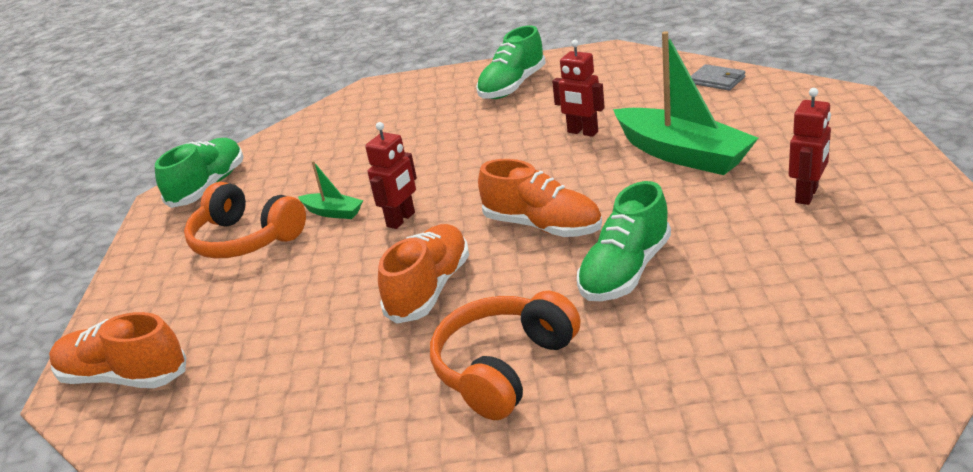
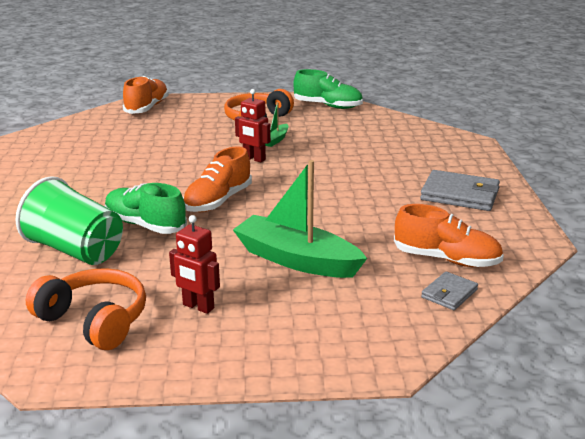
camera: 85 degrees right, 5 degrees down
(429, 289) = (169, 168): orange shoe -> orange shoe (446, 259)
(503, 367) = (81, 187): orange headphones -> orange headphones (94, 320)
(512, 86) = (460, 194): green shoe -> grey wallet
(582, 132) = (356, 220): red robot -> none
(682, 154) = (296, 260): green boat -> green boat turned 75 degrees clockwise
(717, 315) = (76, 250): none -> green cup

